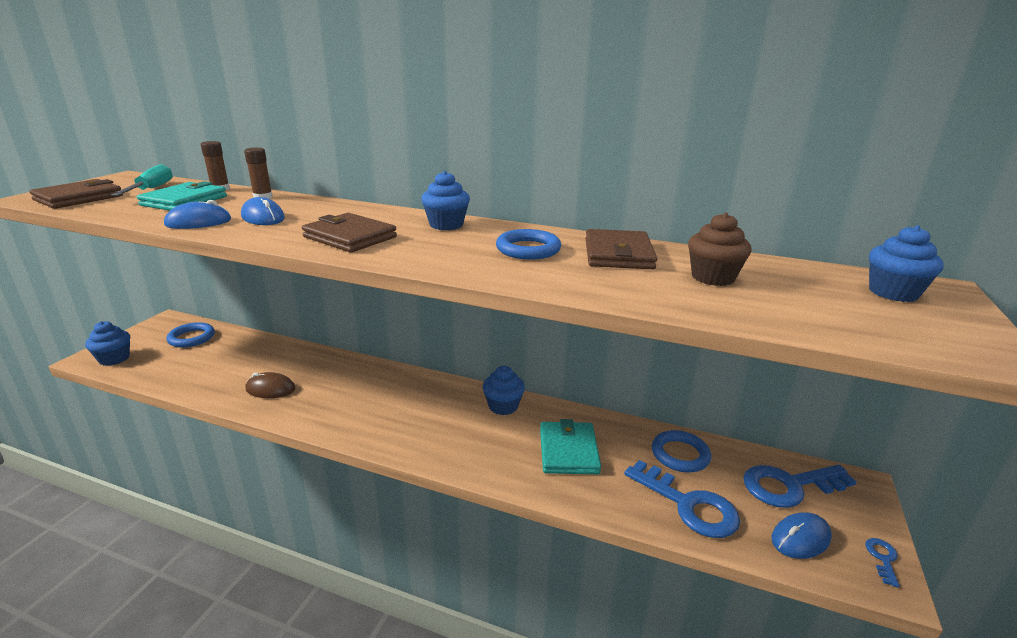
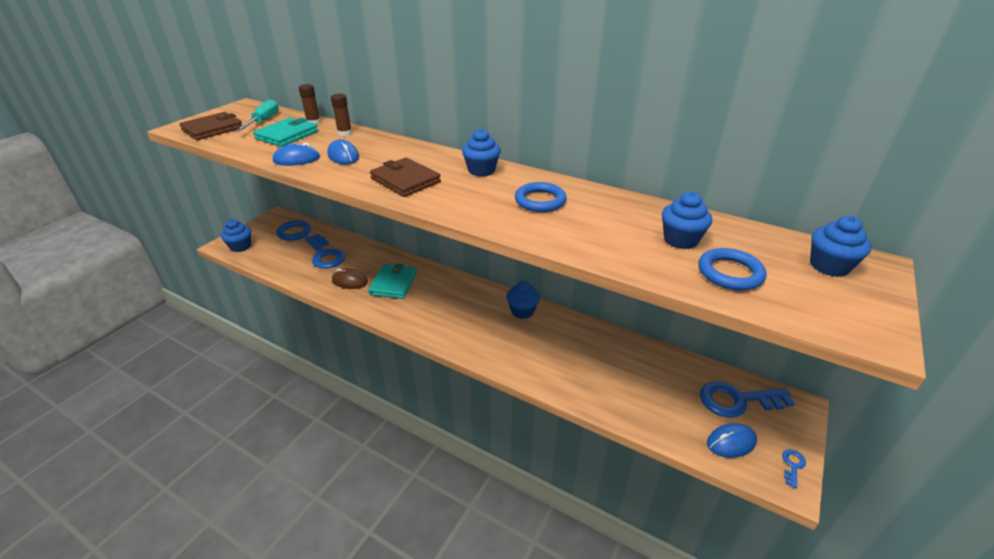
camera: 10 degrees right, 10 degrees up
(568, 451) = (566, 353): turquoise wallet -> turquoise wallet (393, 283)
(618, 254) = (611, 210): brown wallet -> none
(680, 454) = (655, 365): blue ring -> blue ring (730, 273)
(688, 505) = (649, 406): blue key -> blue key (325, 255)
(713, 277) = (680, 240): brown cupcake -> blue cupcake

